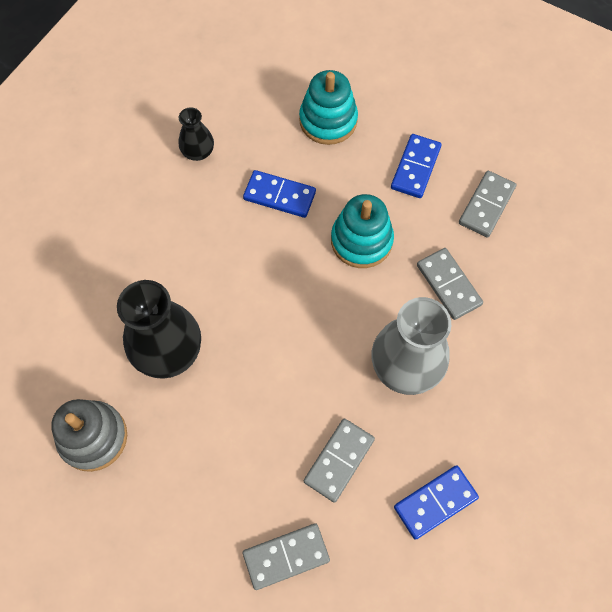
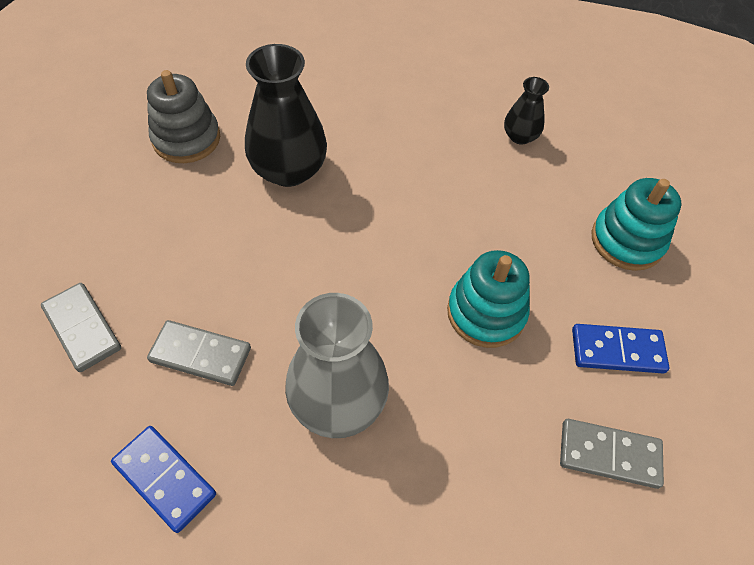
camera: 70 degrees right, 10 degrees down
(279, 196) = (504, 218): blue domino -> none
(448, 285) = (468, 429): grey domino -> none

